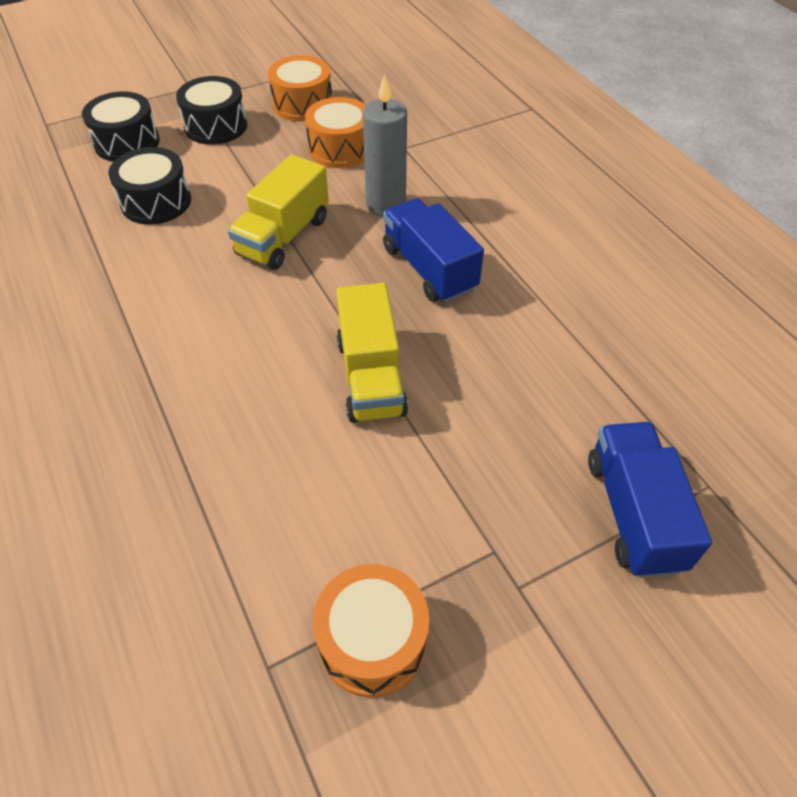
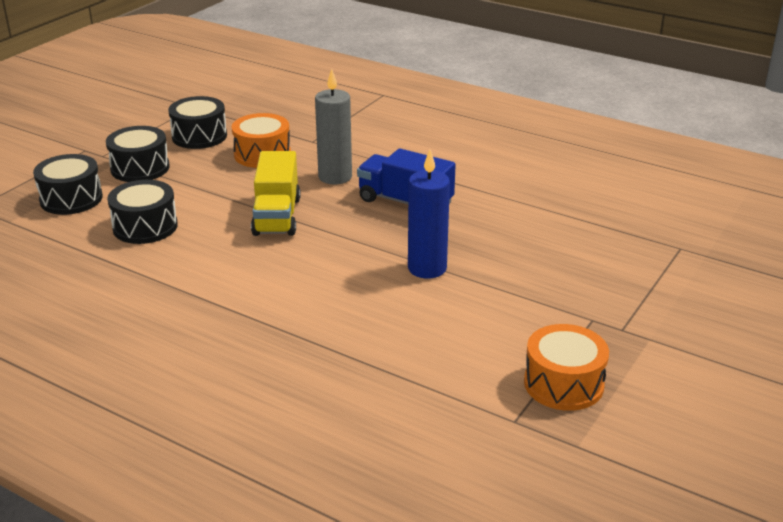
camera: 30 degrees left, 20 degrees down
(302, 104) = (199, 136): orange drum -> black drum
(371, 377) = (427, 268): yellow truck -> blue candle
(633, 513) = (652, 274): blue truck -> none

